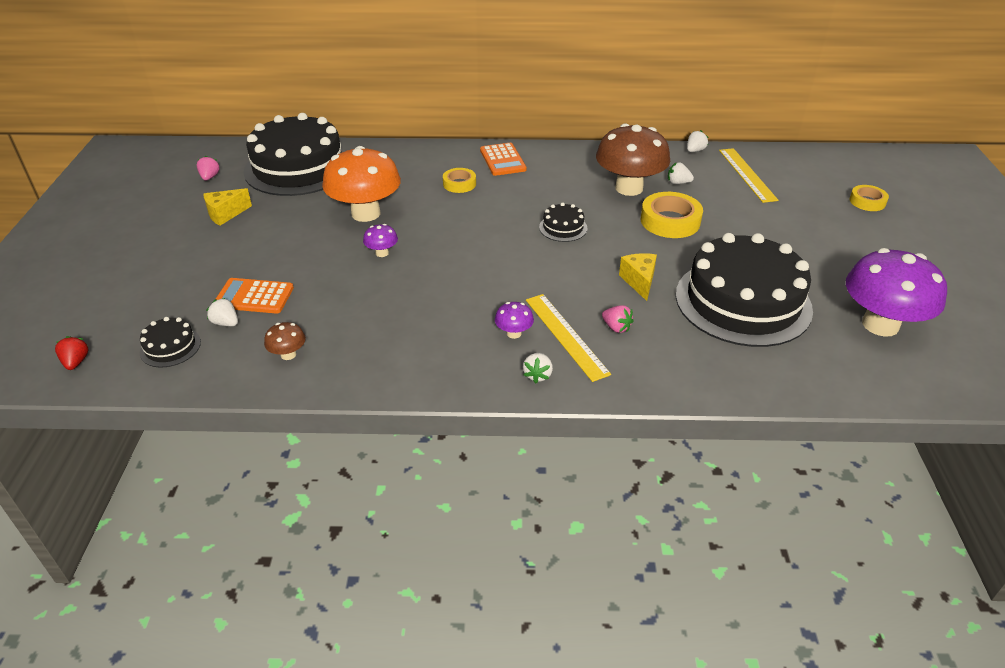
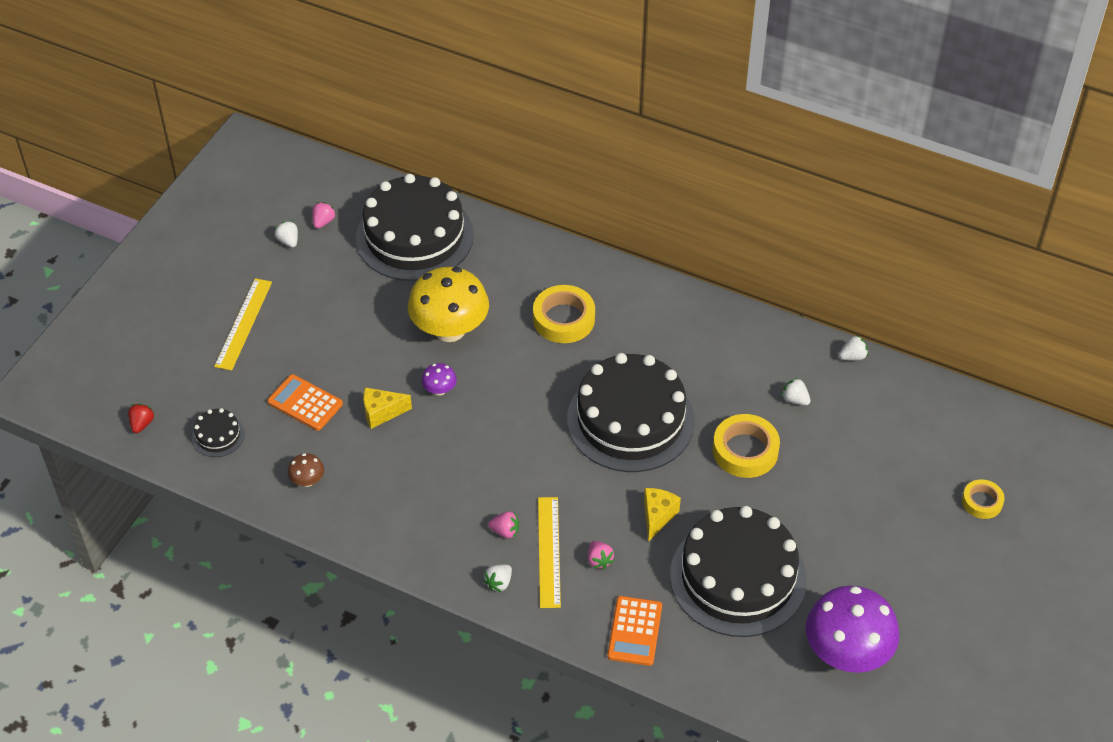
camera: 25 degrees right, 10 degrees up
(225, 214) = (319, 283): yellow cheese -> yellow cheese (381, 413)
(226, 323) = (270, 425): white strawberry -> white strawberry (288, 241)
(366, 213) = (450, 330): orange mushroom -> yellow mushroom
(459, 184) = (564, 319): yellow tape -> yellow tape, size x1.67
(502, 160) = (629, 297): orange calculator -> orange calculator (634, 631)
(514, 333) = (505, 531): purple mushroom -> pink strawberry
(563, 227) = (630, 420): black cake -> black cake, size x2.45
(629, 188) = (736, 388): brown mushroom -> none
(747, 174) = (882, 414): yellow ruler -> yellow ruler (243, 324)

